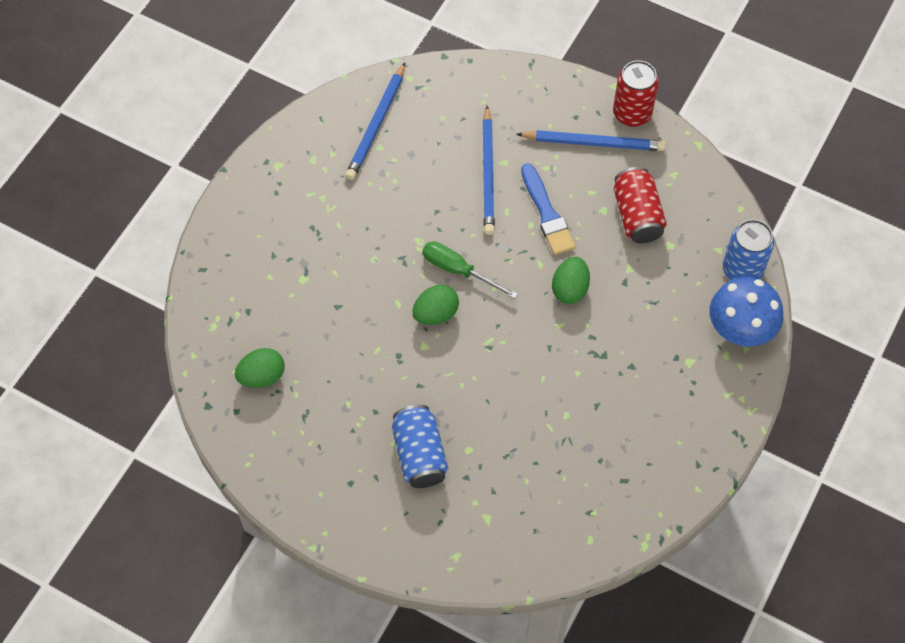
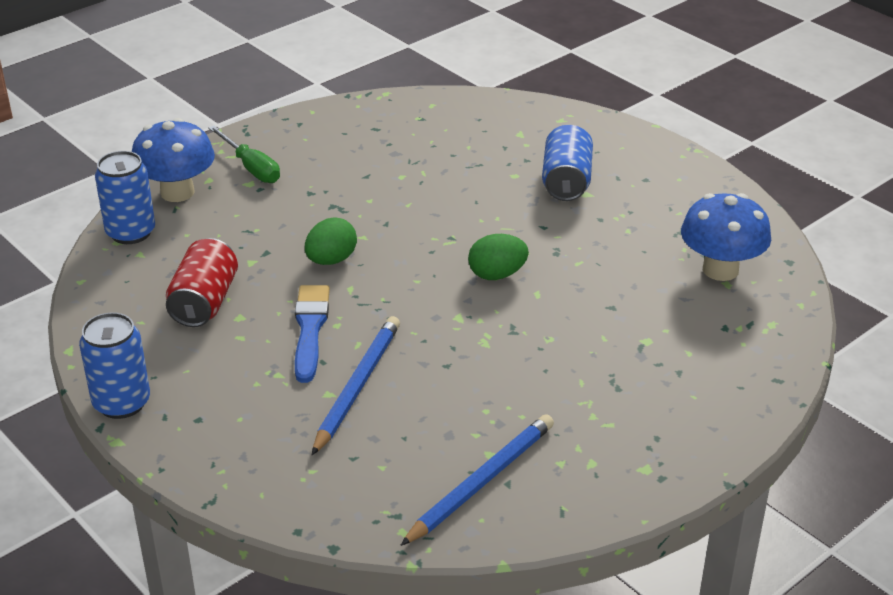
camera: 160 degrees left, 25 degrees down
(262, 376) = (720, 270): green egg -> blue mushroom
(458, 270) = (450, 304): green screwdriver -> green screwdriver (251, 167)
(593, 143) = (197, 384): blue pencil -> none
(632, 113) = (122, 403): red can -> blue can

